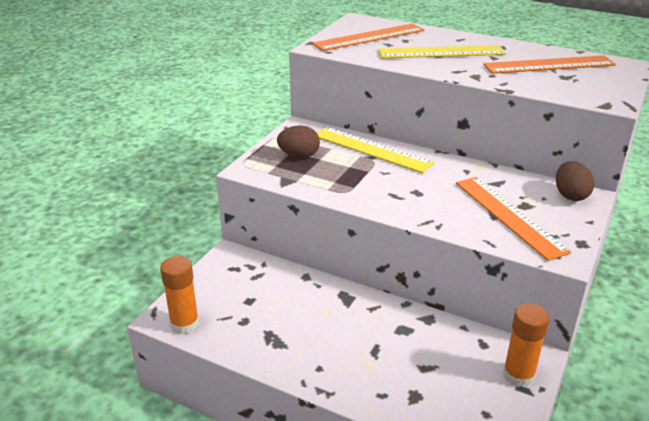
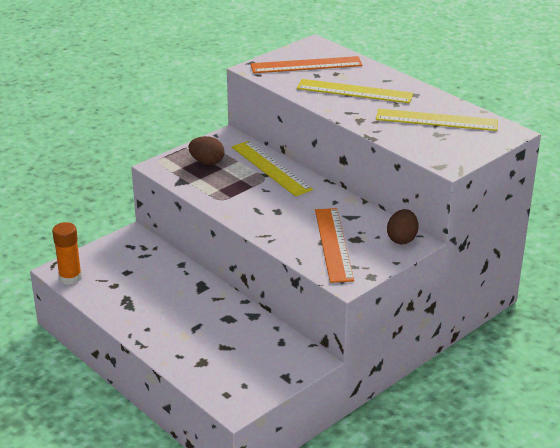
camera: 20 degrees right, 0 degrees up
(518, 375) = (289, 368): orange glue stick -> none
(549, 65) = (436, 120): orange ruler -> yellow ruler

